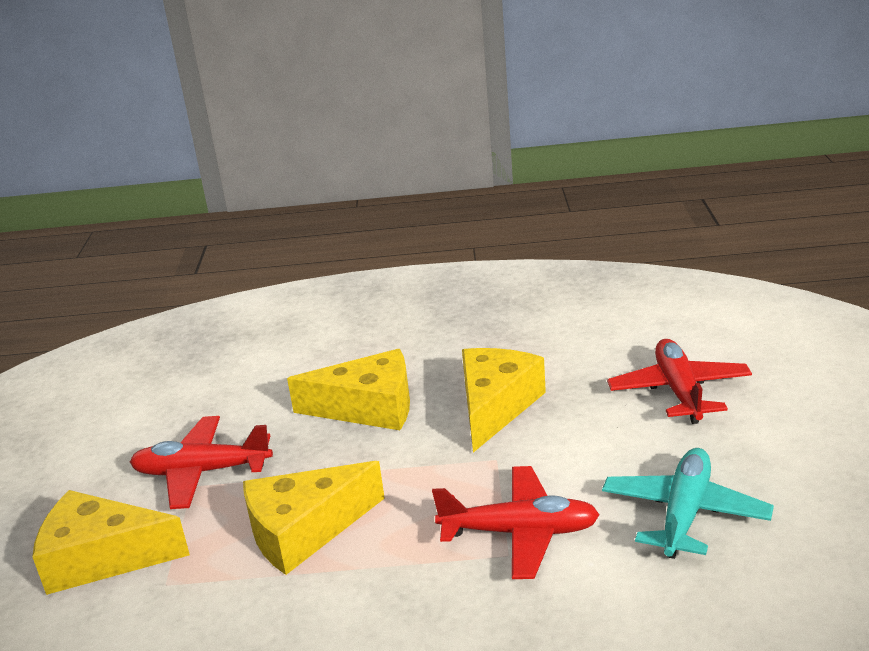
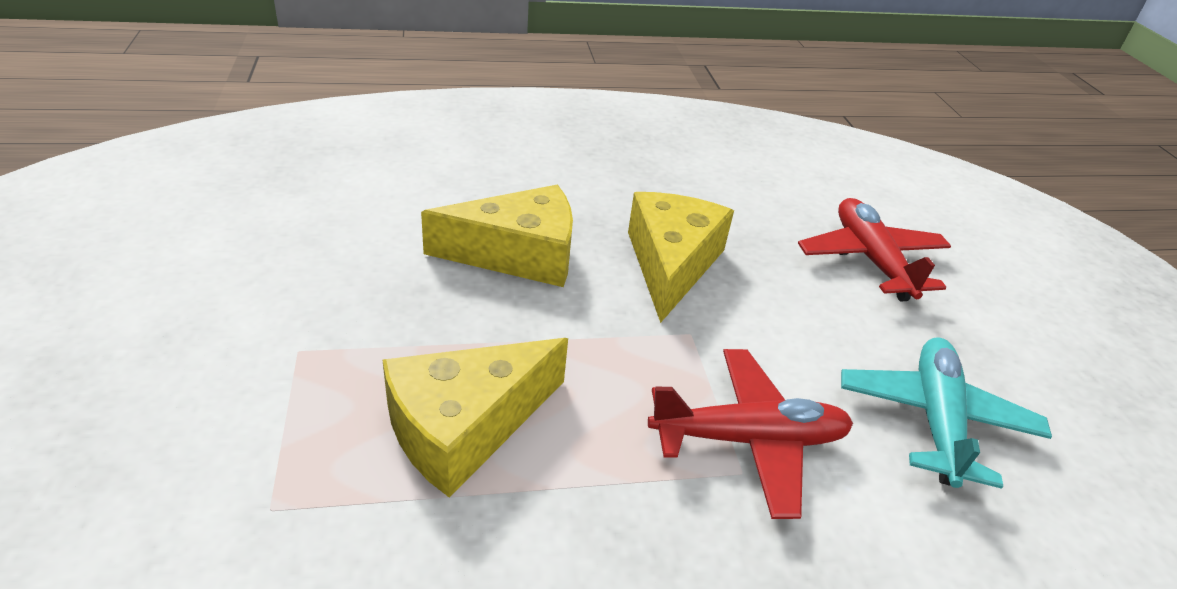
camera: 15 degrees left, 10 degrees up
(102, 557) = (168, 461): yellow cheese -> none
(202, 472) = (309, 330): red plane -> none

